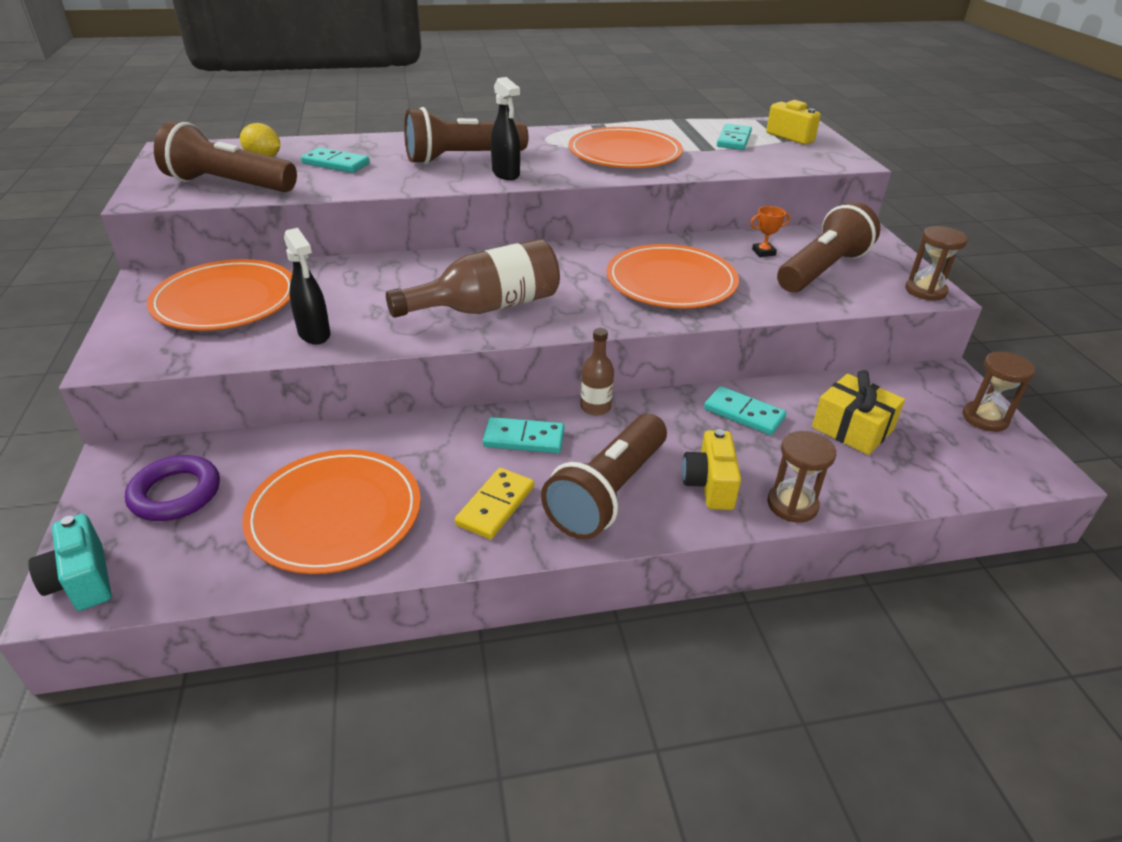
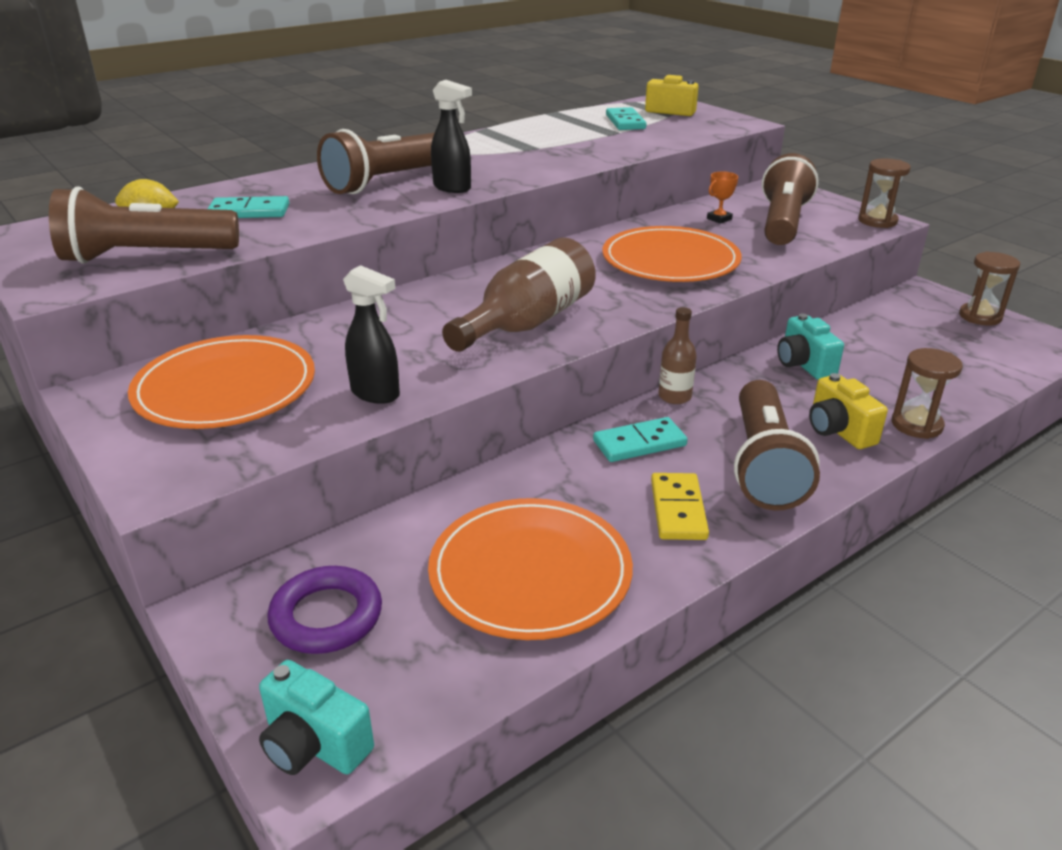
camera: 25 degrees left, 5 degrees down
(624, 153) = (543, 150): orange plate -> none
(744, 413) = (804, 365): turquoise domino -> turquoise camera
(852, 428) = (897, 352): yellow gift -> none

